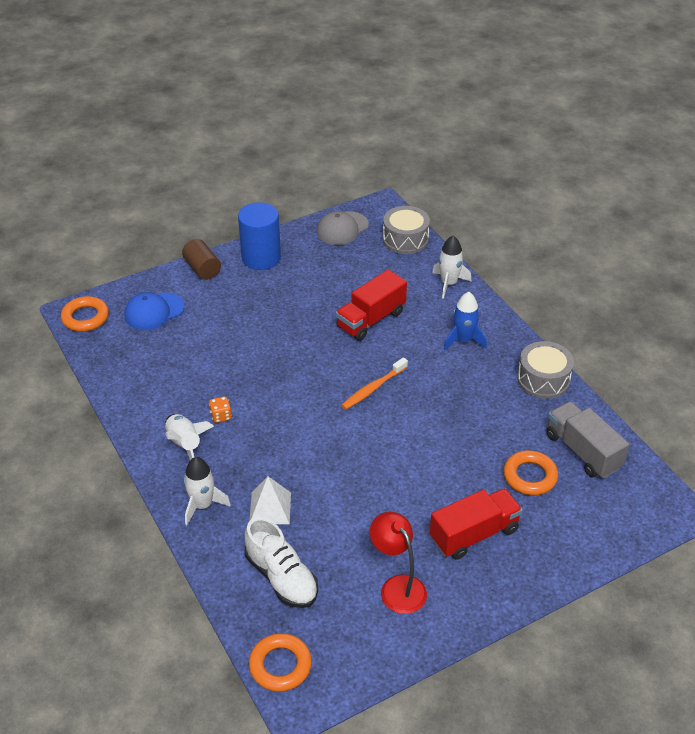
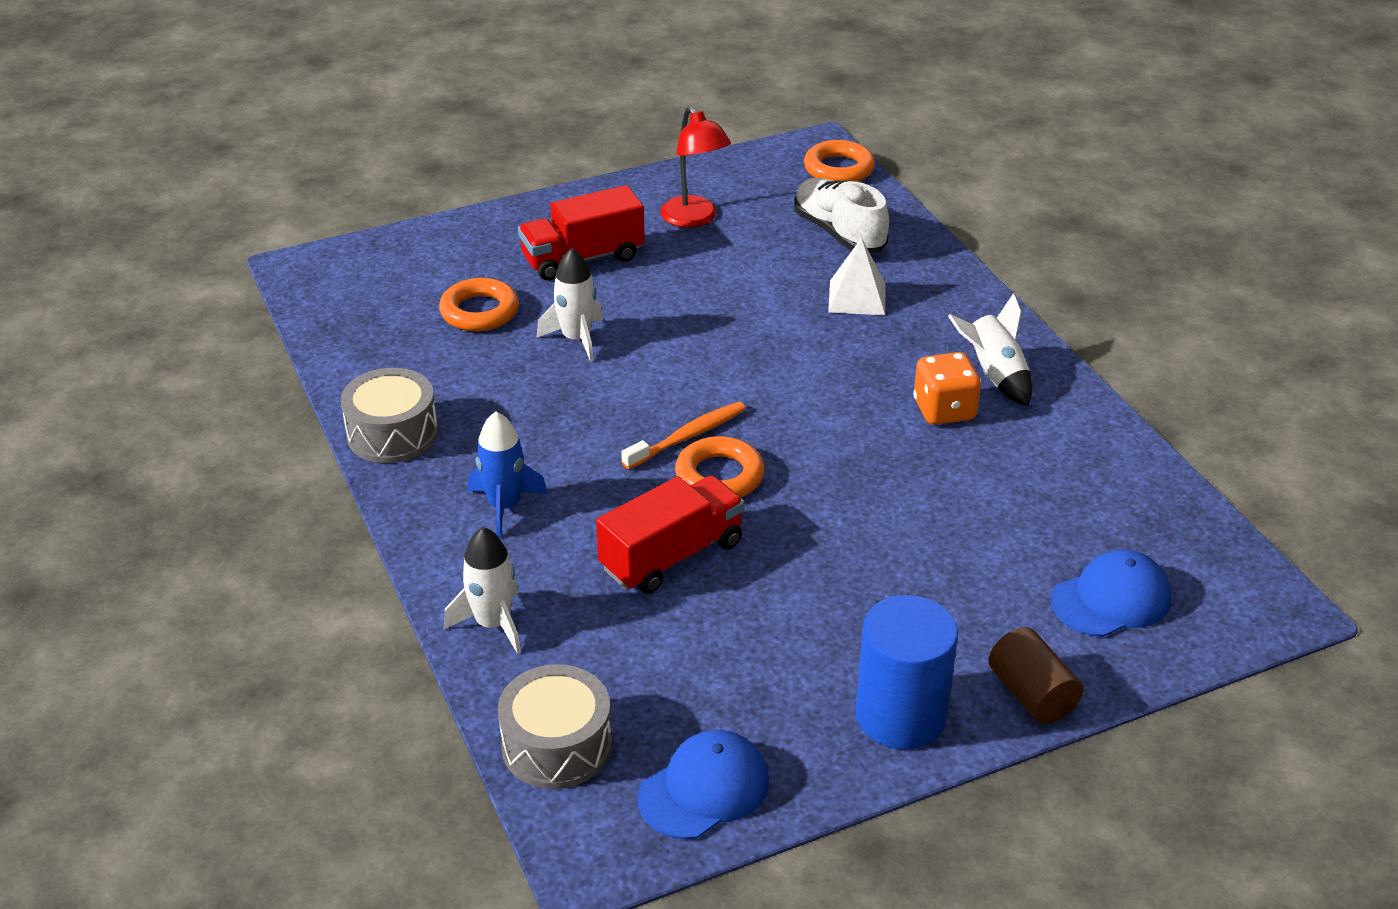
camera: 175 degrees left, 5 degrees down
(85, 318) = (1248, 595): orange ring -> orange ring (719, 476)
(202, 505) = (953, 305): white rocket -> white rocket (576, 339)
(221, 416) = (944, 410): orange dice -> orange dice, size x1.72
(342, 228) = (704, 789): grey cap -> blue cap
(582, 451) = (386, 335): grey truck -> none

